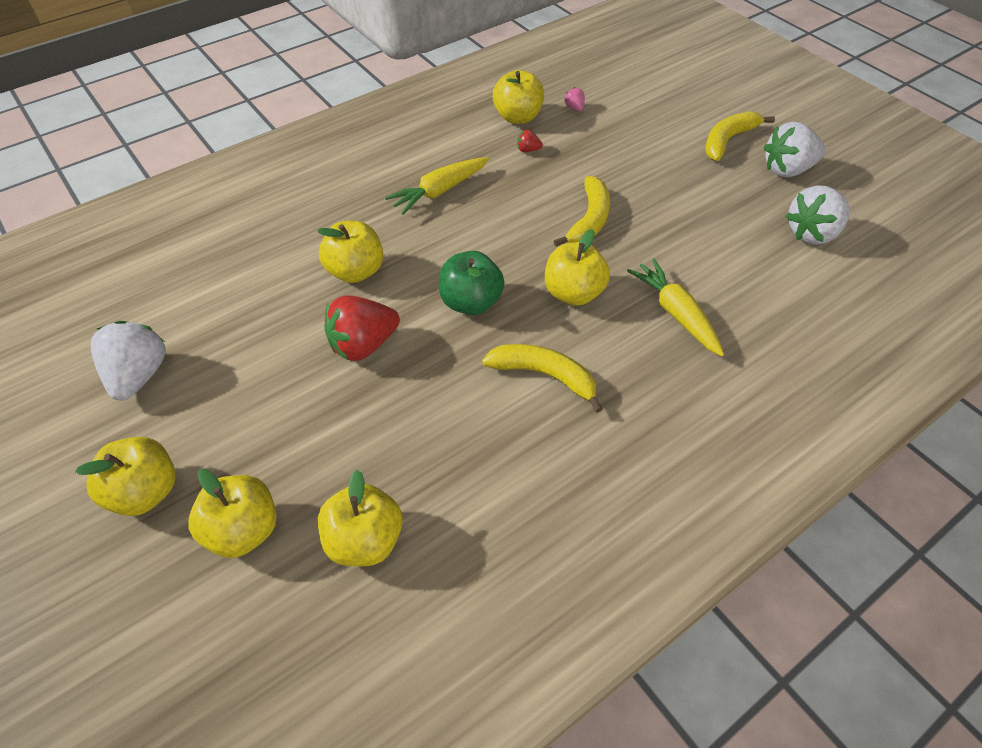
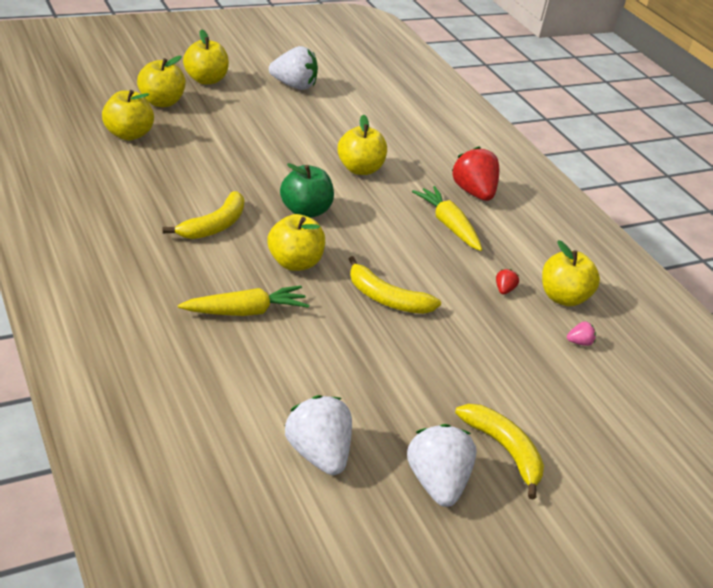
camera: 95 degrees right, 15 degrees down
(363, 345) = (282, 160): red strawberry -> red strawberry (473, 192)

